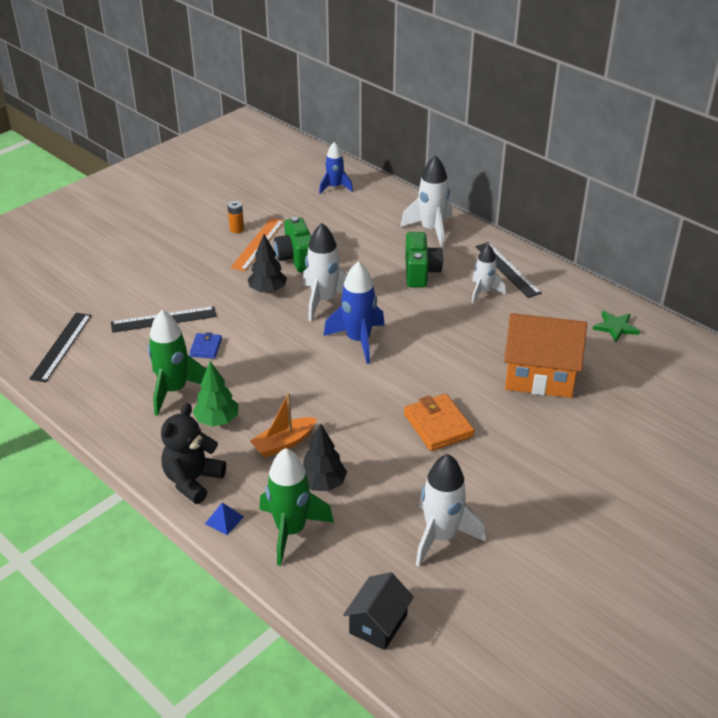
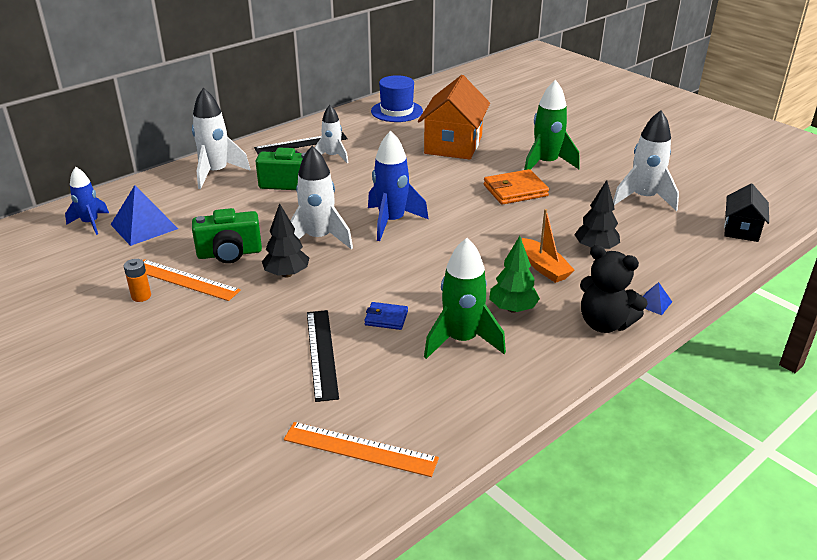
camera: 85 degrees left, 5 degrees down
(61, 346) = (360, 449): black ruler -> orange ruler
(291, 531) = (657, 266): green rocket -> green rocket (546, 164)
(333, 211) = (144, 226): none -> blue pyramid
(378, 624) = (741, 229): black house -> black house turned 75 degrees clockwise
(615, 327) = (396, 111): green star -> blue hat

